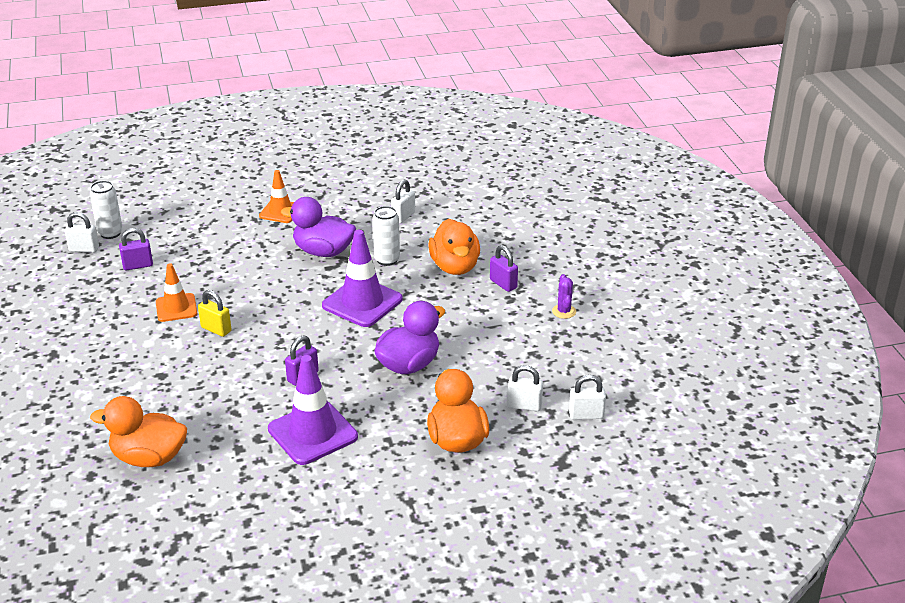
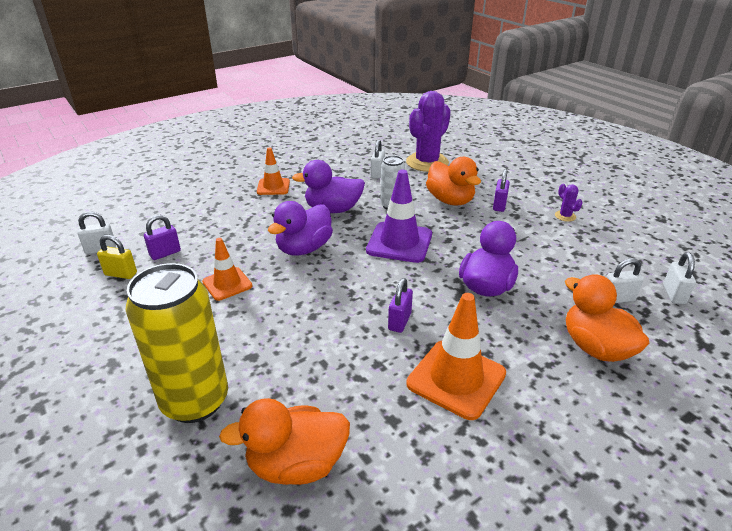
camera: 20 degrees left, 0 degrees up
(101, 397) = (195, 401): none -> yellow can
(110, 233) = (122, 231): white can -> none
(216, 329) = (281, 295): yellow padlock -> yellow padlock (121, 274)
(266, 288) = (304, 248): none -> purple duck
(312, 433) = (456, 379): purple traffic cone -> orange traffic cone
(471, 213) = (427, 162): none -> purple cactus
(503, 284) = (499, 205): purple padlock -> purple padlock turned 75 degrees clockwise
(586, 415) = (673, 294): white padlock -> white padlock turned 60 degrees counterclockwise

